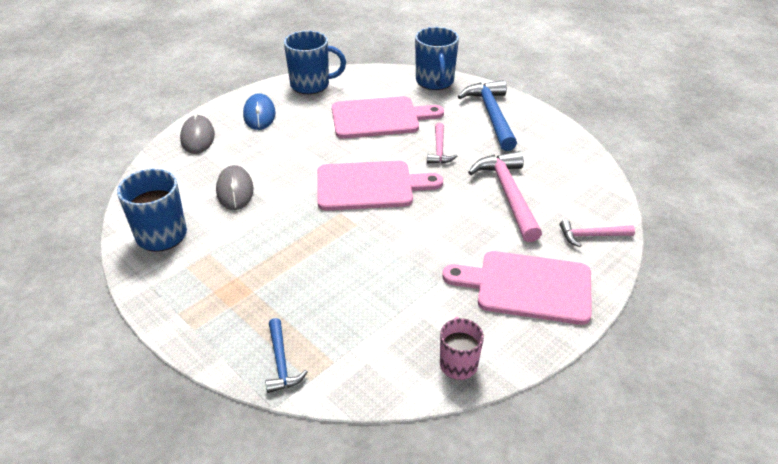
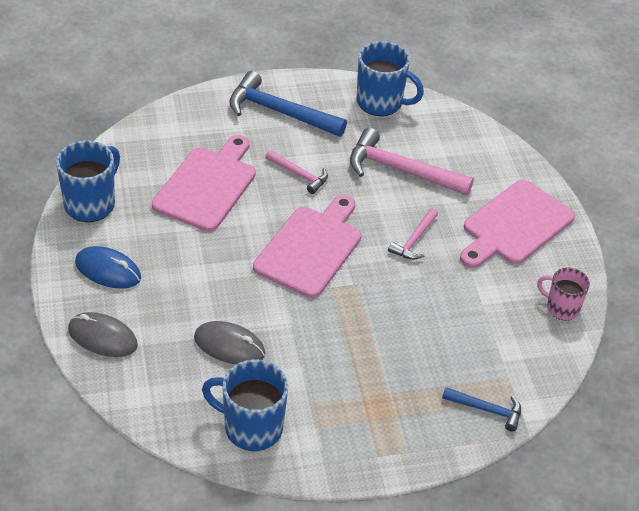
camera: 60 degrees left, 5 degrees up
(435, 82) = (183, 115): blue mug -> blue mug (381, 103)
(592, 236) = (490, 156): pink hammer -> pink hammer (414, 240)

